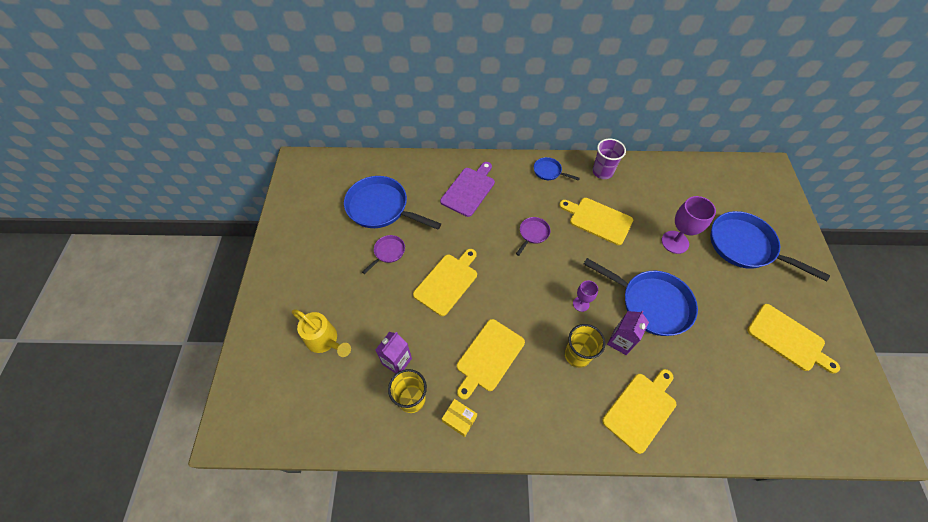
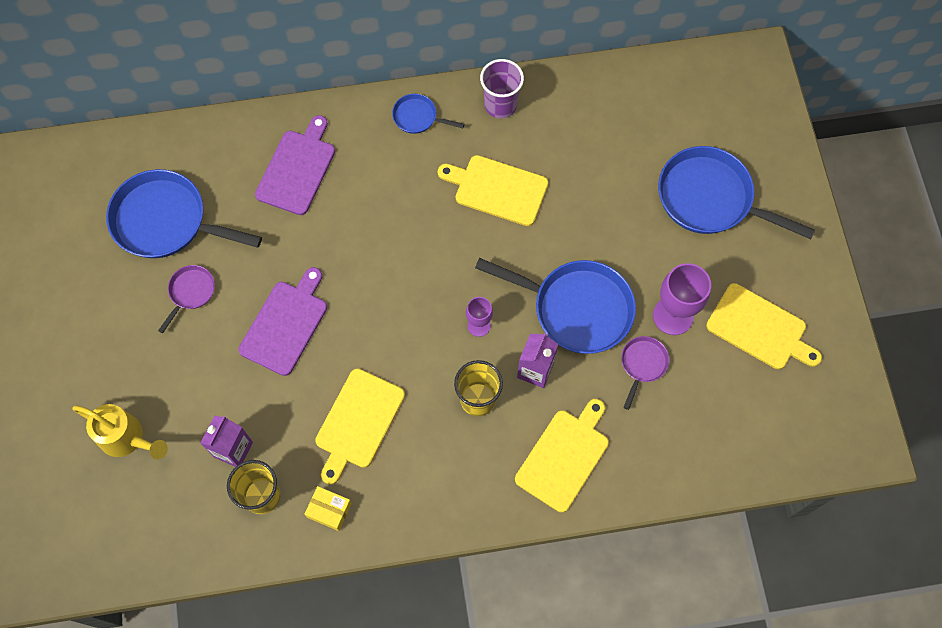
camera: 10 degrees left, 10 degrees up
(447, 282) = (285, 324): yellow cutting board -> purple cutting board
(533, 234) = (402, 228): purple pan -> purple pan (642, 364)
(675, 242) = (610, 208): purple goblet -> purple goblet (673, 316)

